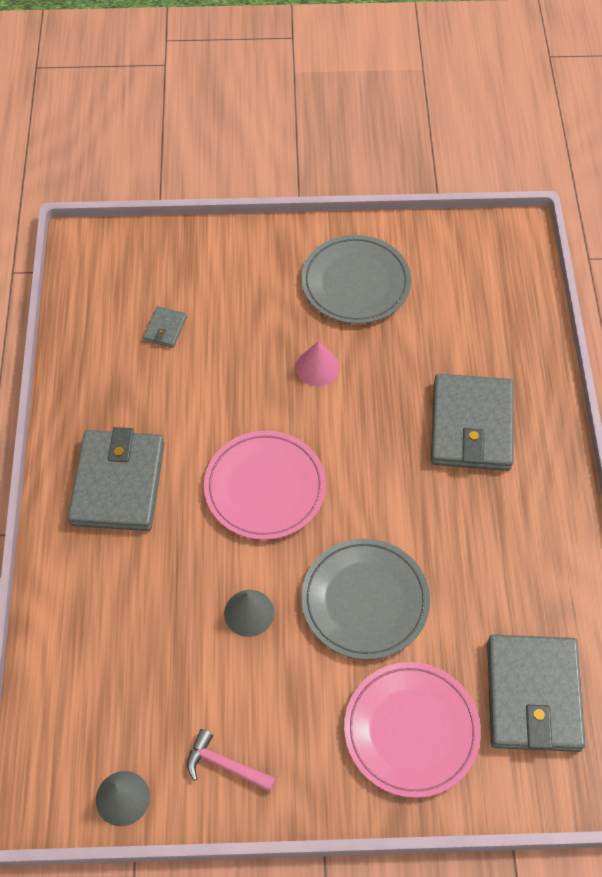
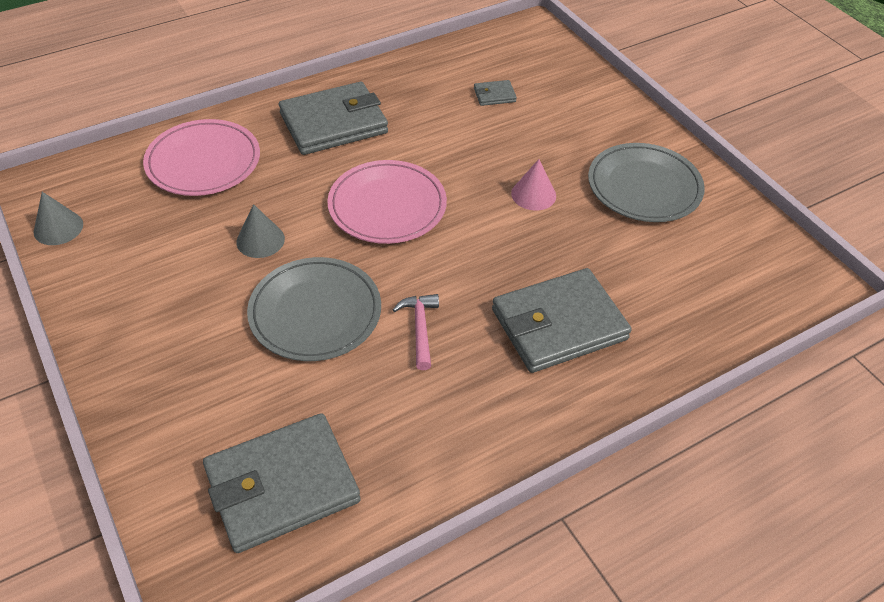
camera: 60 degrees right, 10 degrees down
(224, 765) = (110, 277): pink hammer -> pink hammer (420, 328)
(411, 730) = (197, 395): pink plate -> pink plate (203, 162)

